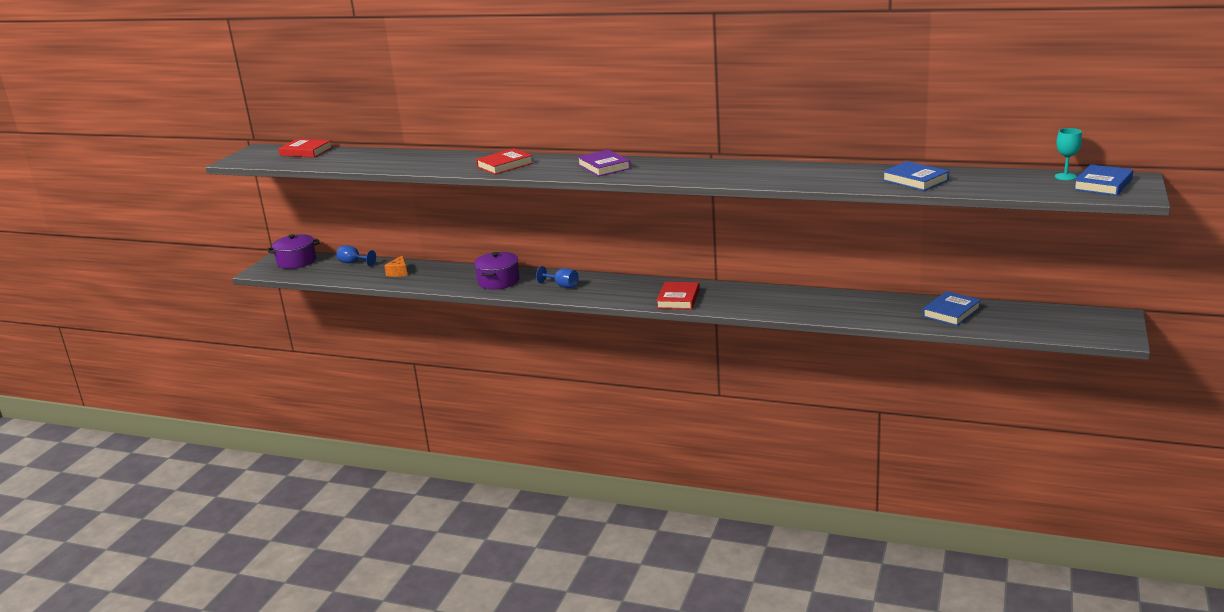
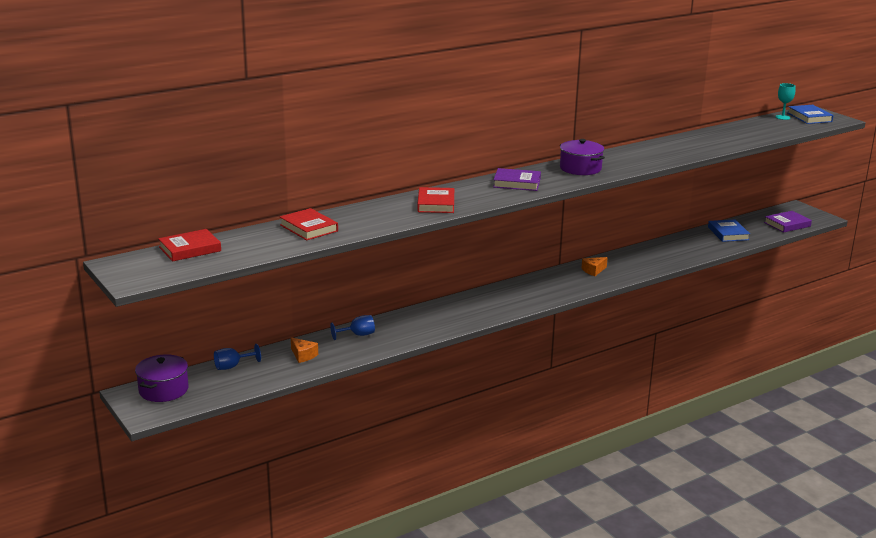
camera: 55 degrees left, 0 degrees up
(498, 281) = (412, 326): purple pot -> purple pot (580, 168)
(562, 286) = (470, 309): blue goblet -> blue goblet (357, 335)
(678, 299) = (571, 286): red book -> red book (309, 228)
(728, 295) = (593, 270): none -> orange cheese
(915, 180) = (725, 139): blue book -> none
(1050, 328) = (787, 224): none -> purple book

